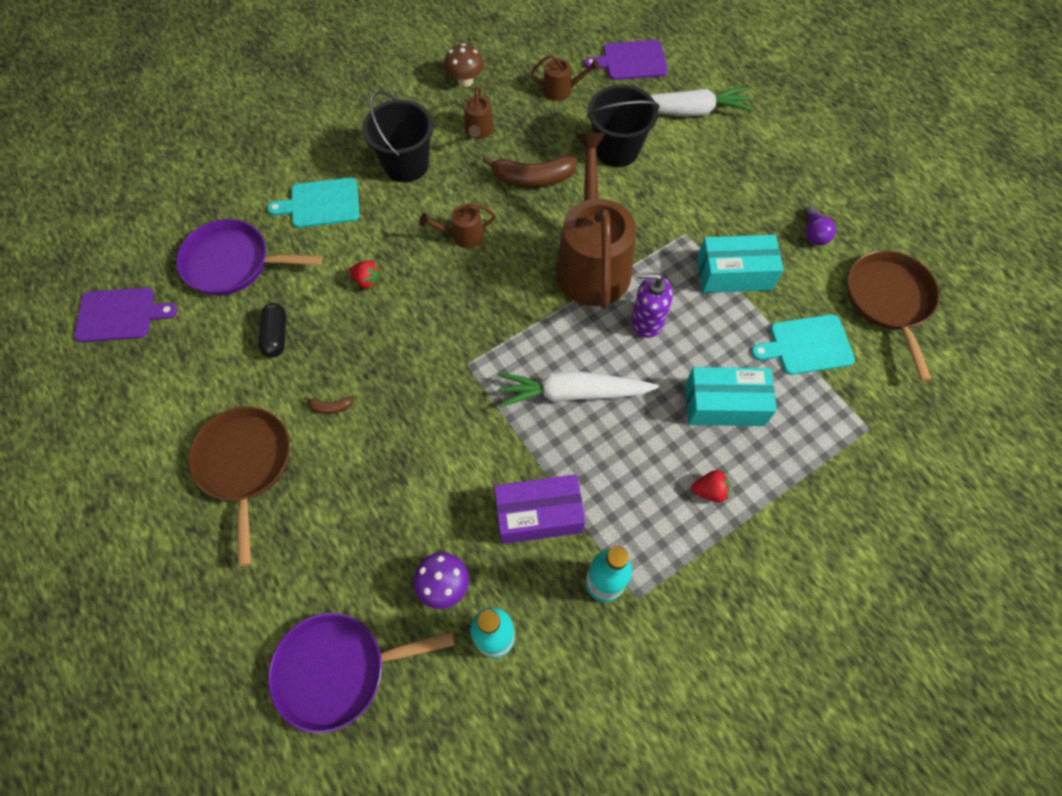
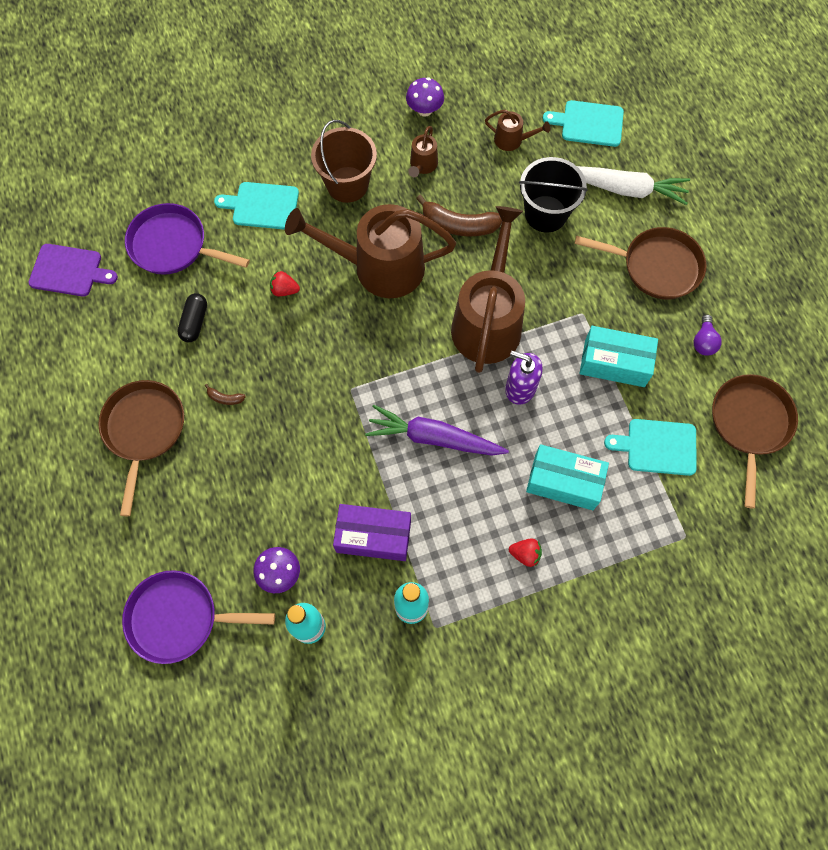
camera: 15 degrees right, 5 degrees up
(367, 281) = (284, 290): red strawberry -> red strawberry turned 150 degrees clockwise
(406, 164) = (347, 184): black bucket -> brown bucket
(463, 236) = (379, 267): brown watering can -> brown watering can, size x2.33
(465, 81) = (424, 110): brown mushroom -> purple mushroom
(572, 393) = (433, 438): white carrot -> purple carrot
(631, 61) = (589, 123): purple cutting board -> turquoise cutting board
(742, 174) = (656, 266): none -> brown pan

